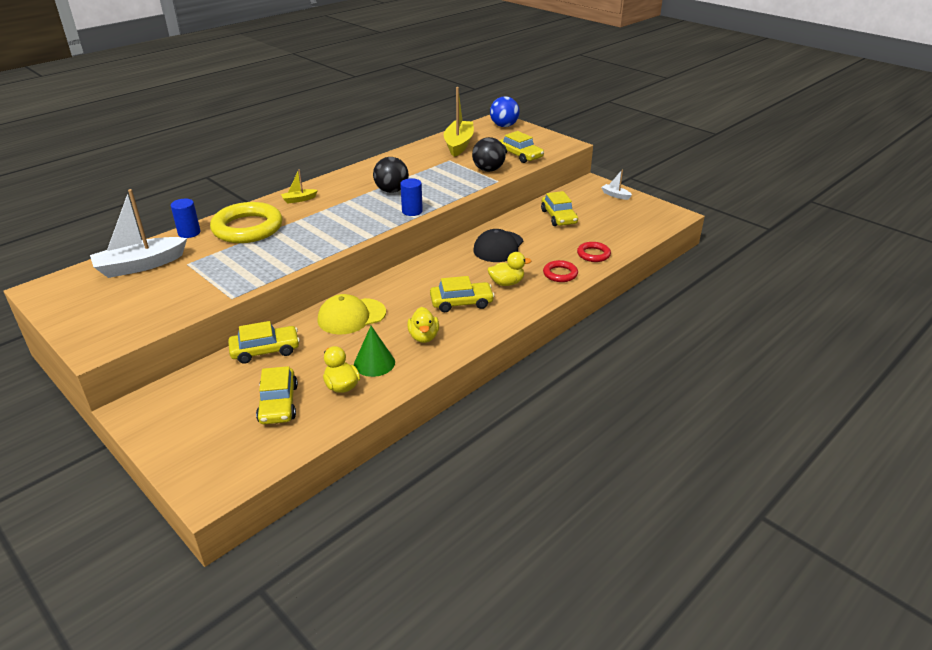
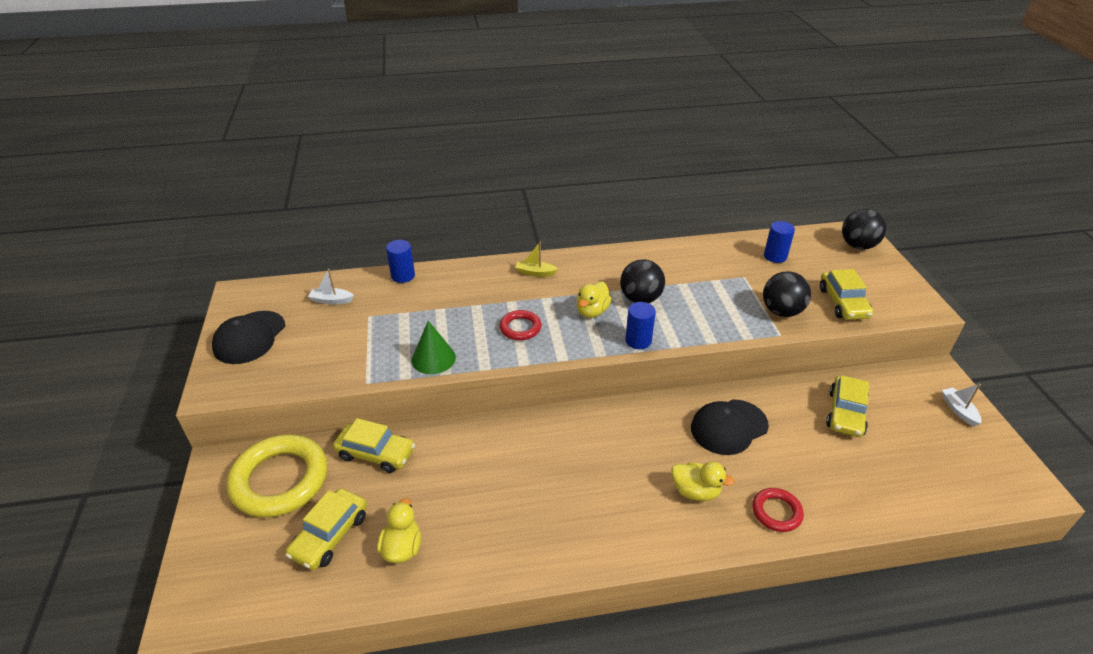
camera: 35 degrees right, 5 degrees up
(89, 310) = (249, 337): none -> black cap
(140, 265) = (331, 300): white boat -> white boat, size x0.46
(247, 228) = (457, 292): yellow ring -> yellow ring (280, 480)
(351, 316) = (488, 451): yellow cap -> none
(374, 363) = (458, 533): green cone -> green cone (433, 358)
(424, 337) = (537, 525): yellow duck -> yellow duck (592, 311)
(458, 144) = (775, 256): yellow boat -> blue cylinder
(461, 302) = (618, 494): yellow car -> none
(504, 126) = (858, 246): blue ball -> black ball
(593, 254) = (848, 501): red ring -> red ring (520, 328)

